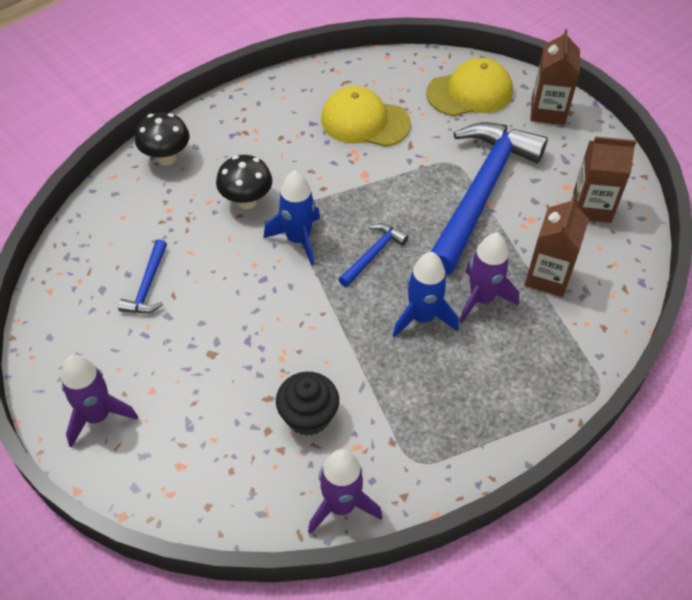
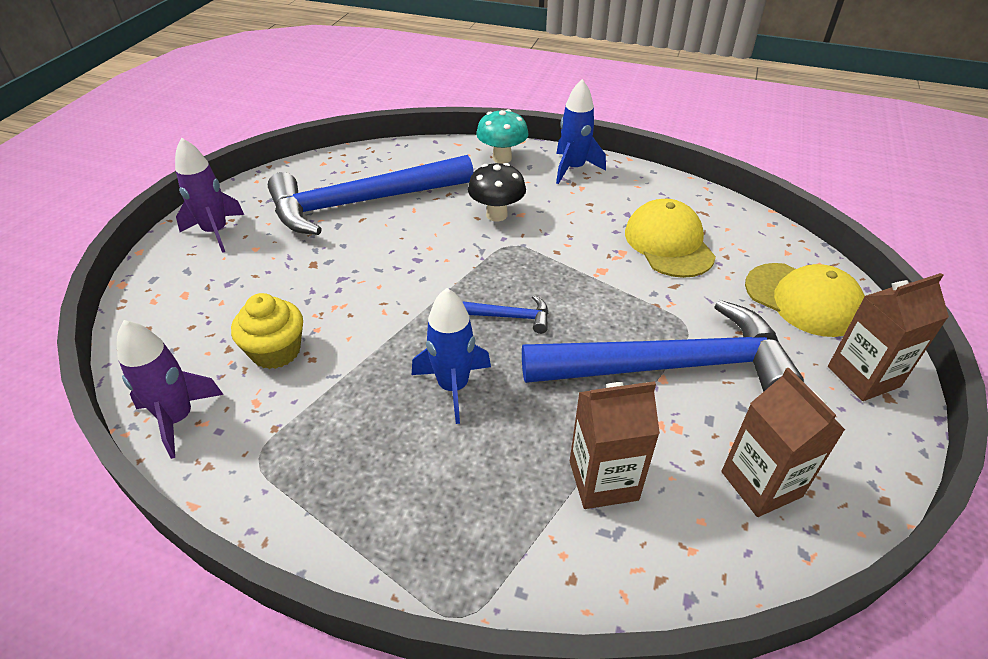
camera: 60 degrees right, 10 degrees down
(147, 286) = (361, 203): blue hammer -> blue hammer, size x2.40
(166, 158) = (502, 158): black mushroom -> turquoise mushroom
(298, 239) = (481, 261): blue rocket -> blue rocket (573, 168)
(308, 416) = (276, 351): black cupcake -> yellow cupcake
(481, 299) = (517, 428): purple rocket -> none

